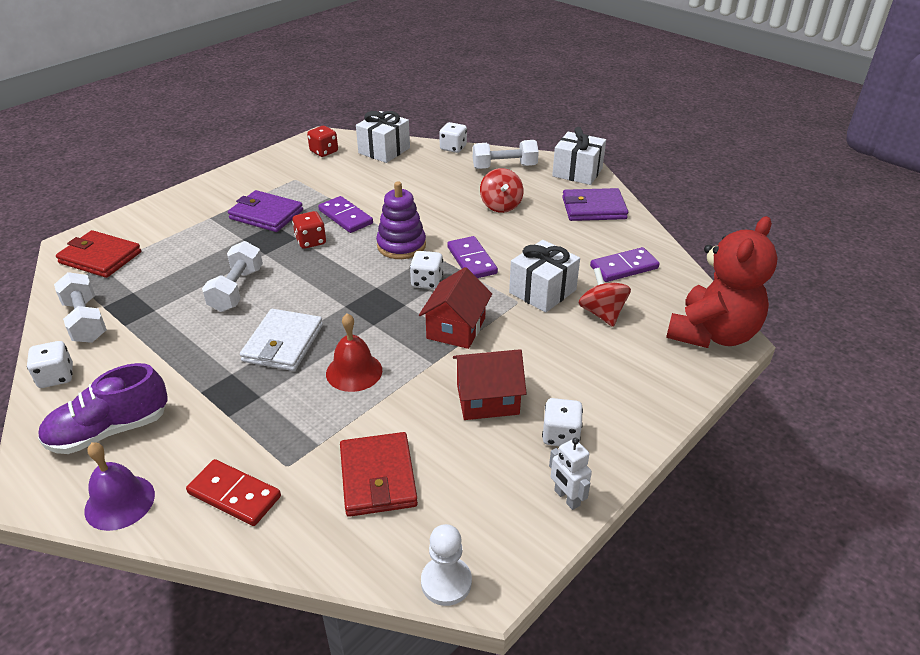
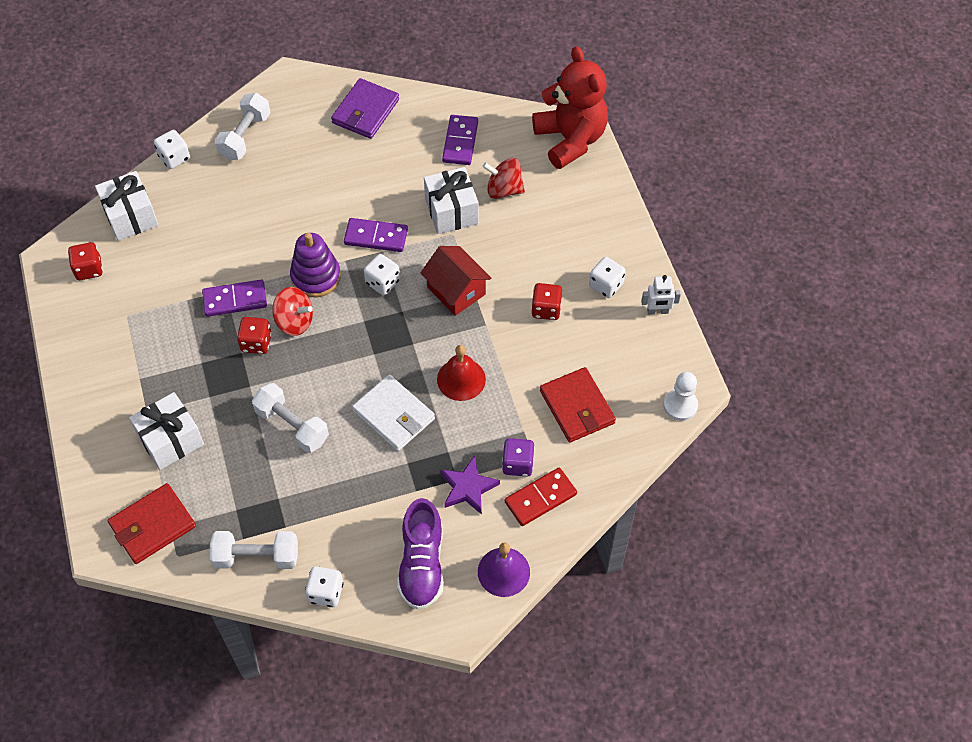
camera: 60 degrees left, 20 degrees up
(221, 429) = (468, 488): none -> purple star
(266, 214) = (179, 363): purple wallet -> none
(272, 456) = (518, 464): none -> purple dice
(378, 477) = (577, 407): red wallet -> red wallet turned 45 degrees clockwise
(487, 399) = (546, 309): red house -> red dice
(501, 205) = (309, 174): red spinning top -> red spinning top (294, 321)
(577, 172) = (299, 88): white gift -> white gift (171, 440)

